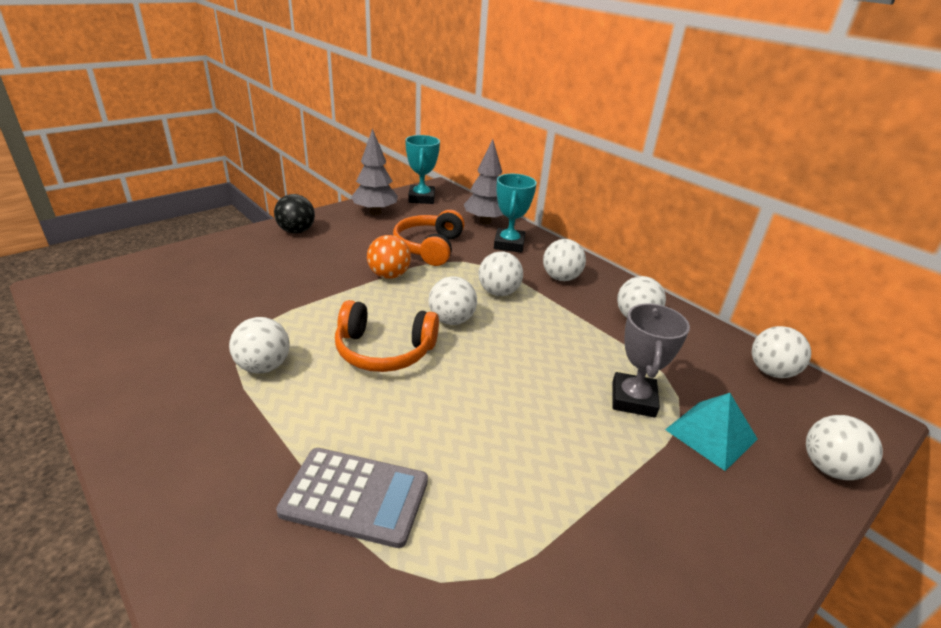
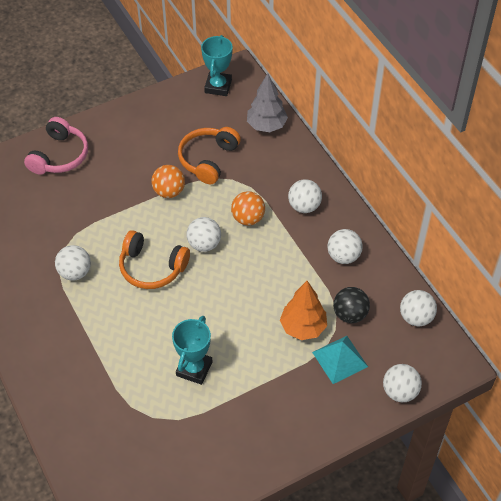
camera: 15 degrees right, 20 degrees up
(238, 253) = (59, 156): none -> pink headphones
(296, 231) = (104, 130): black ball -> black ball (350, 314)
(355, 496) = (119, 368): grey calculator -> none
(375, 212) = (172, 106): grey tree -> none
(498, 292) = (248, 218): white ball -> orange ball
(509, 244) = (277, 160): turquoise trophy -> turquoise trophy (194, 369)
(633, 399) = (303, 327): grey trophy -> orange tree

